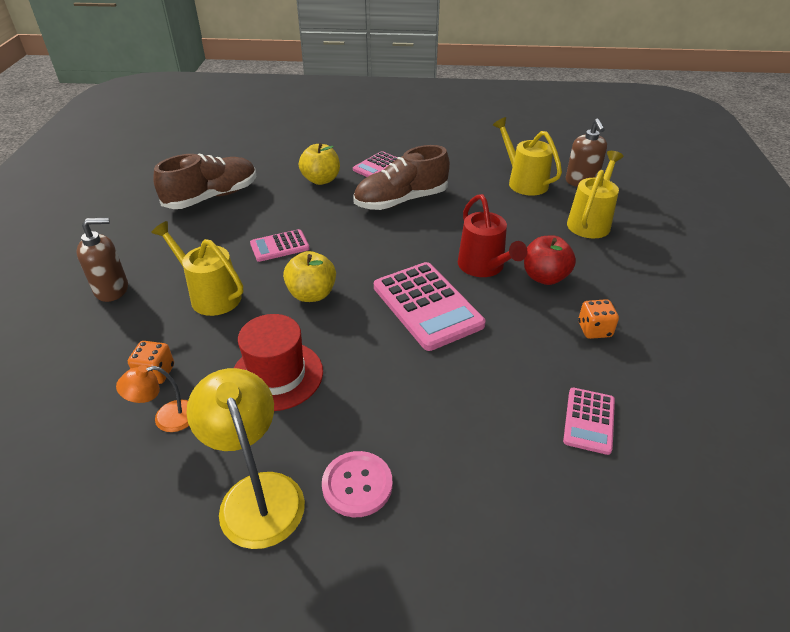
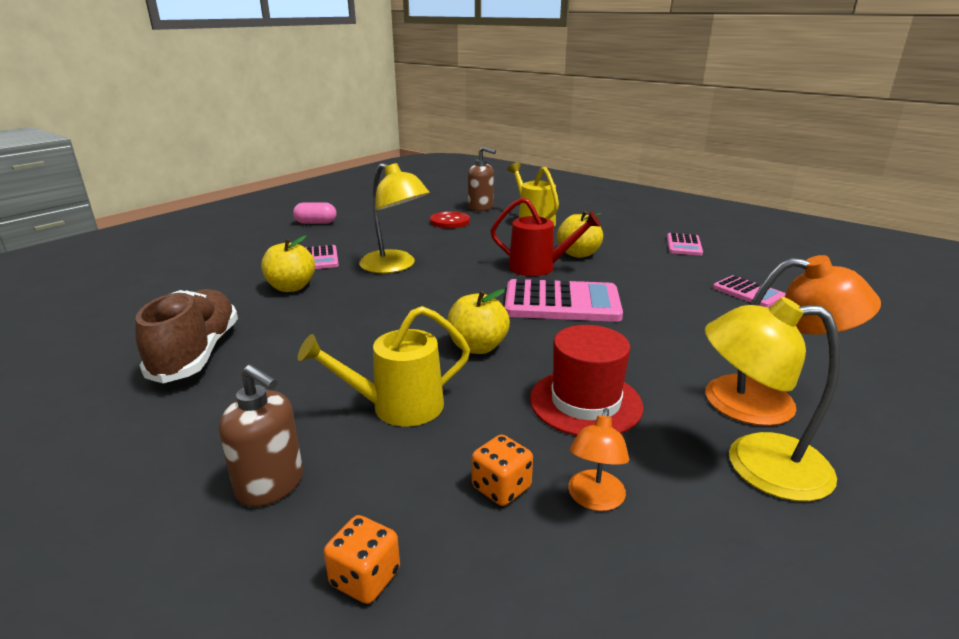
camera: 55 degrees left, 15 degrees down
(112, 289) = (271, 485): brown soap dispenser -> brown soap dispenser turned 105 degrees clockwise
(279, 246) = (370, 341): pink calculator -> pink calculator (684, 245)
(357, 485) = (770, 403): pink button -> orange lamp
(401, 200) = (395, 266): brown shoe -> yellow lamp
(435, 131) = (316, 223): none -> pink capsule
(523, 182) = (450, 221): yellow watering can -> red button
(545, 277) = (578, 254): red apple -> yellow apple
(594, 330) = (655, 260): orange dice -> orange dice (365, 578)

